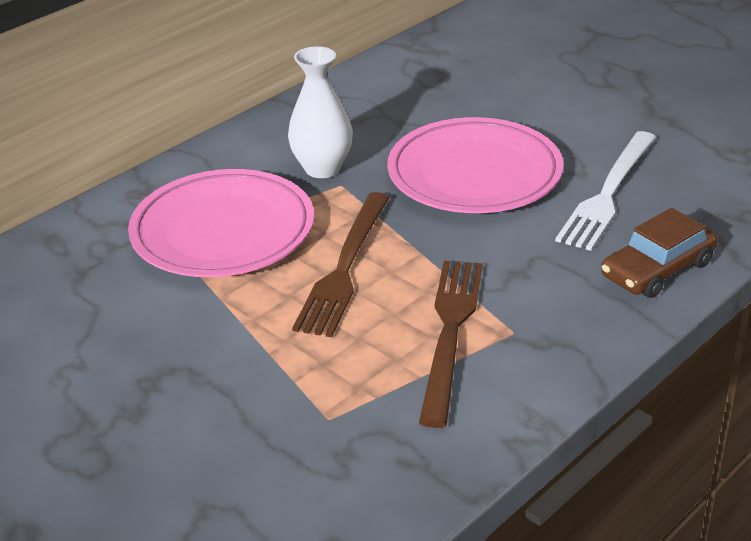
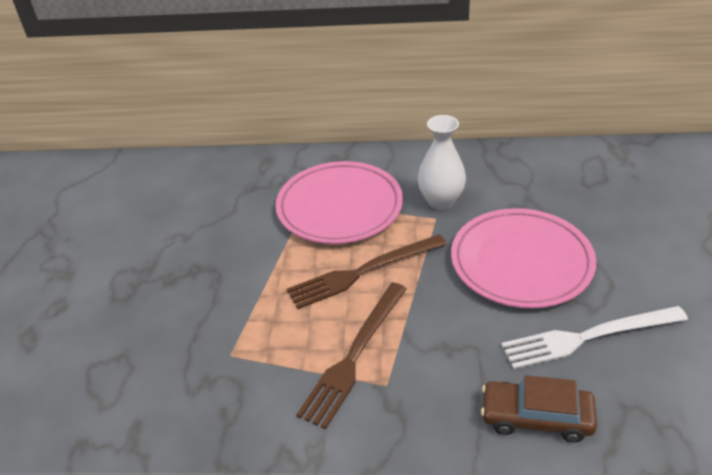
camera: 50 degrees right, 5 degrees up
(450, 332) = (354, 356): brown fork -> brown fork turned 150 degrees clockwise

